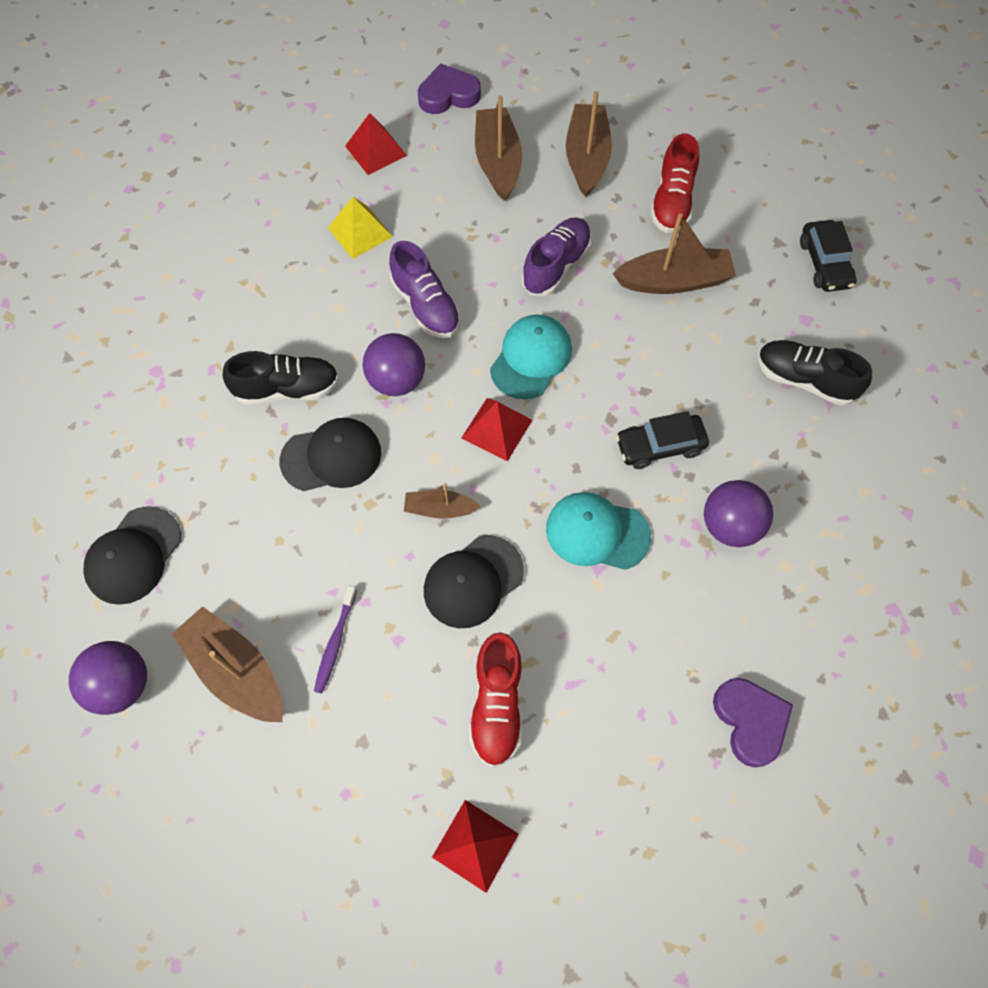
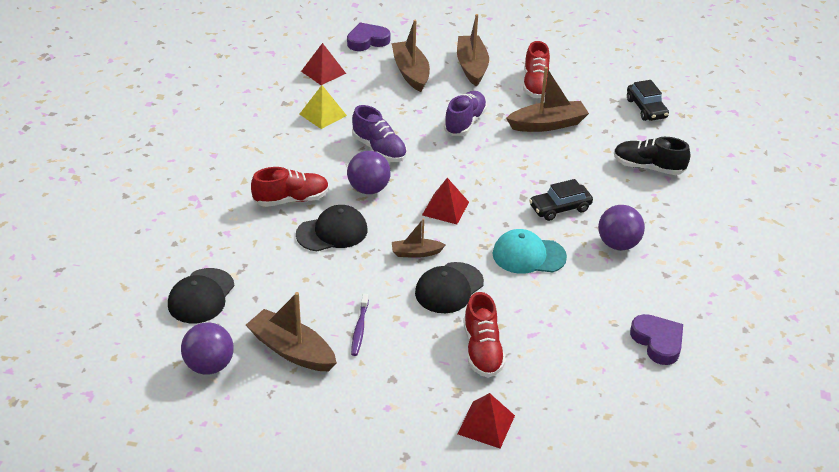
camera: 10 degrees left, 25 degrees down
(287, 389) = (291, 199): black shoe -> red shoe
(531, 358) = (460, 170): turquoise cap -> none

